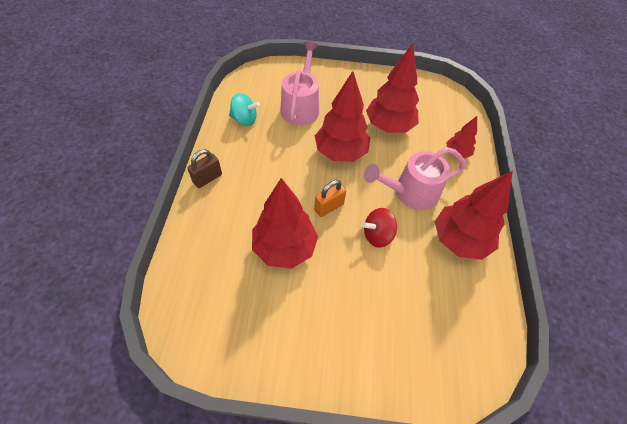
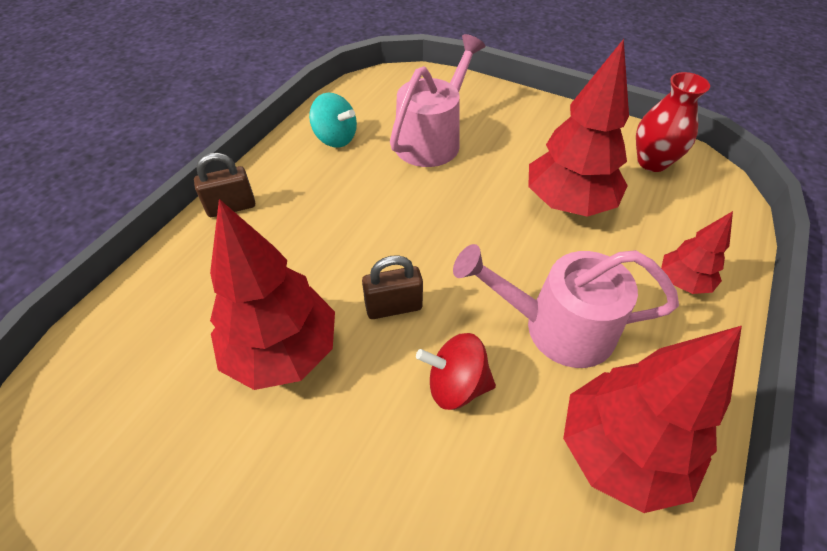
camera: 25 degrees right, 5 degrees down
(329, 207) = (393, 307): orange padlock -> brown padlock
(340, 152) = (460, 224): red tree -> none
(420, 92) = (652, 162): none -> red vase

